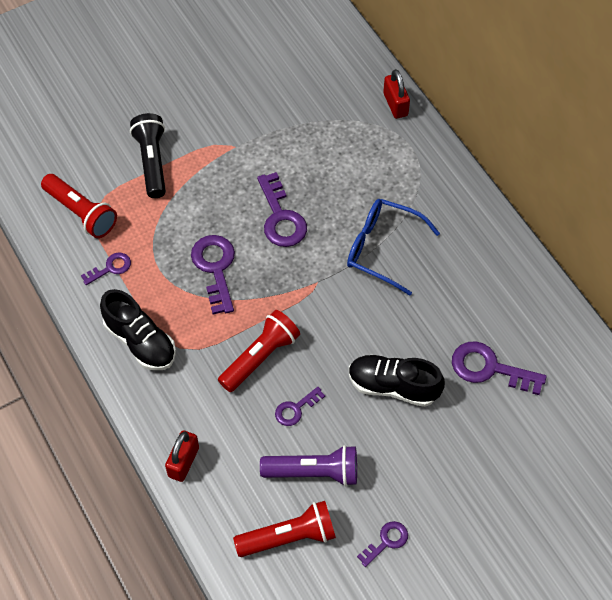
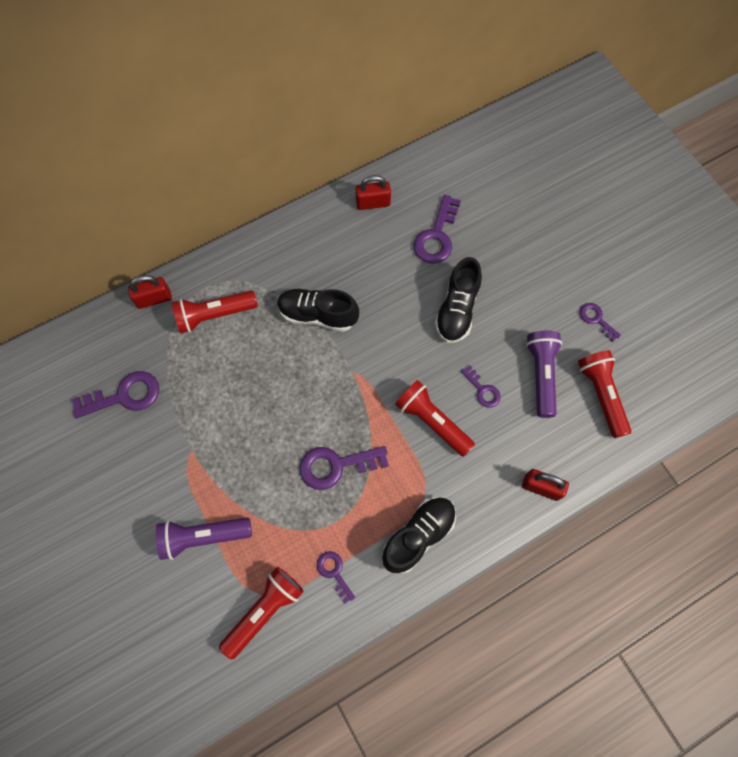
camera: 90 degrees left, 10 degrees up
(152, 162) = (203, 536): black flashlight -> purple flashlight
(281, 217) = (280, 404): purple key -> purple key (124, 396)
(379, 156) = (214, 315): none -> red flashlight
(382, 248) = (317, 315): blue glasses -> black shoe
(529, 301) = (373, 203): none -> red padlock

